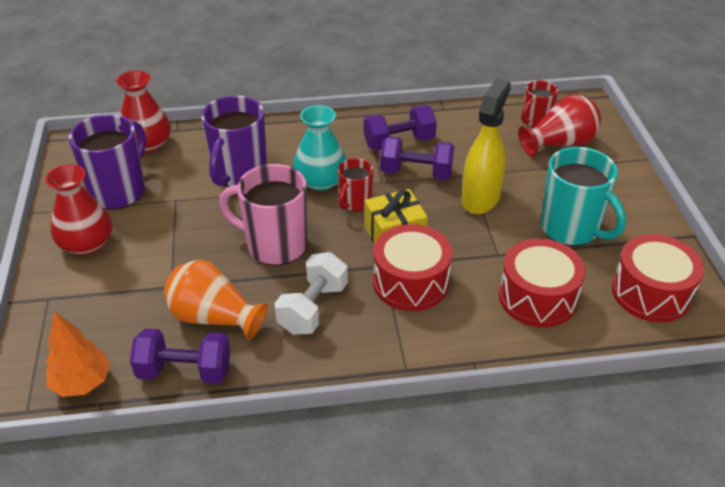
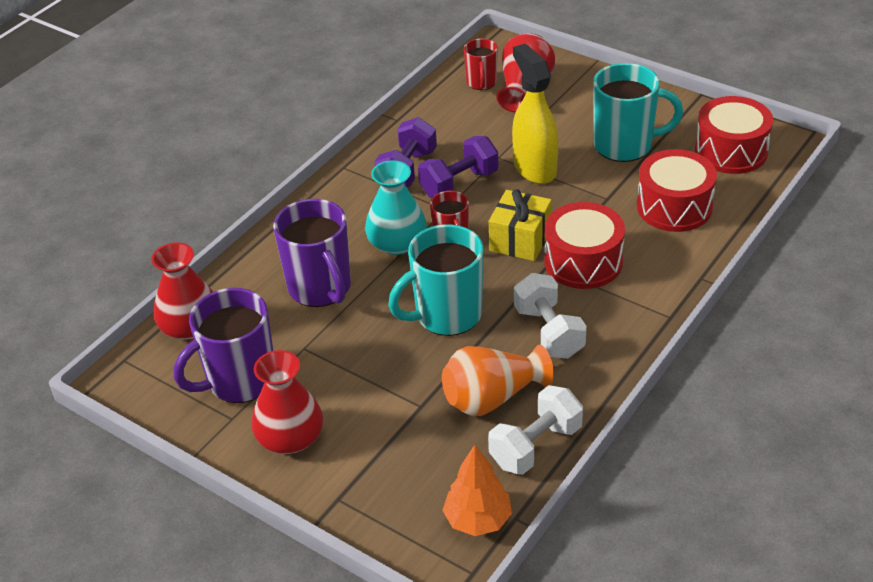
camera: 45 degrees left, 0 degrees up
(119, 191) = (240, 381): purple mug -> purple mug turned 105 degrees counterclockwise
(185, 371) = (535, 446): purple dumbbell -> white dumbbell
(275, 245) = (446, 315): pink mug -> turquoise mug

